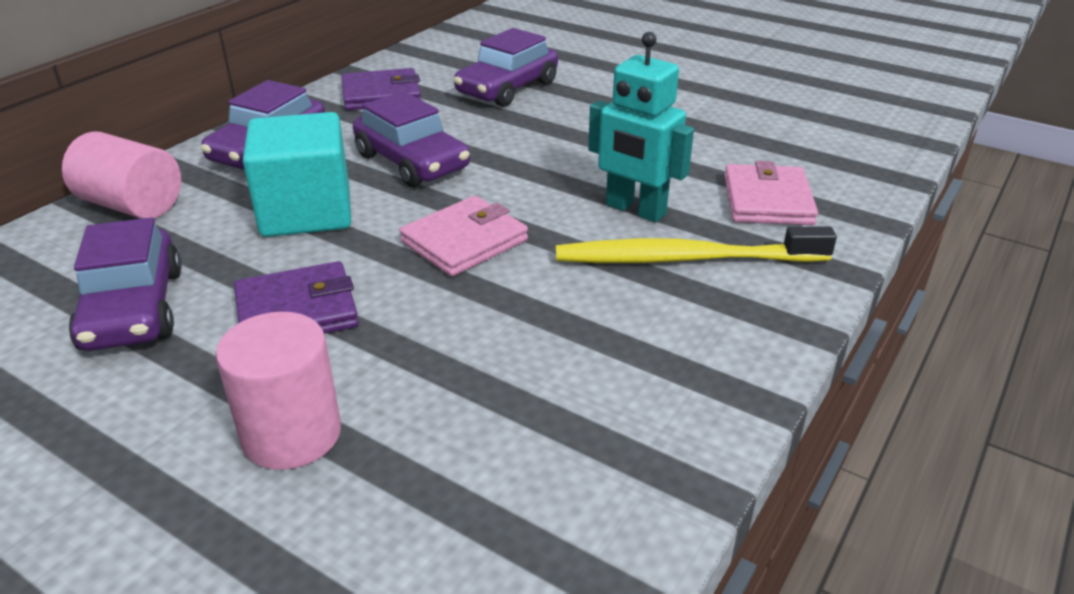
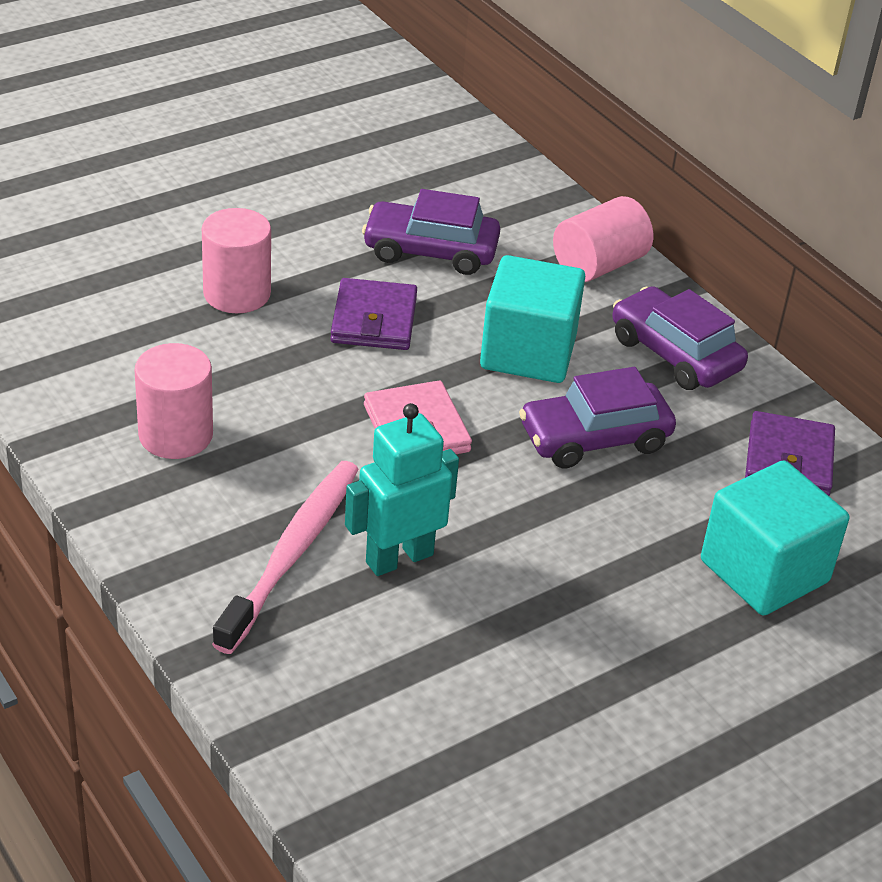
camera: 110 degrees right, 5 degrees up
(507, 88) = (764, 571): purple car -> turquoise cube
(598, 383) = (175, 435): none -> pink cylinder
(684, 259) = (292, 553): yellow toothbrush -> pink toothbrush
(767, 200) = (352, 669): pink wallet -> none

